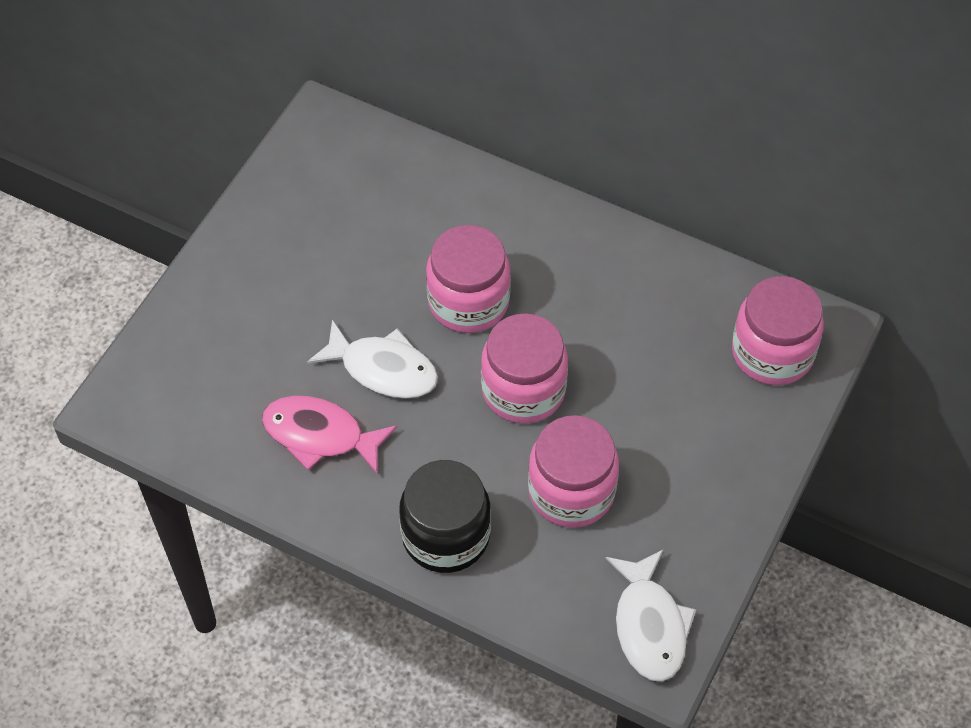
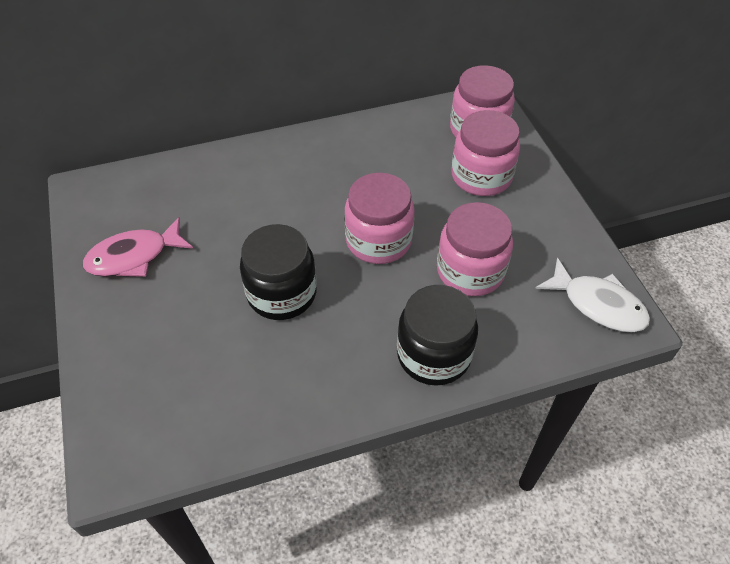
camera: 45 degrees left, 5 degrees down
(320, 435) = (286, 363): pink fish -> pink fish (134, 256)
(383, 369) = (282, 293): white fish -> black jar
(468, 302) = (291, 220): pink jar -> pink jar (481, 176)

